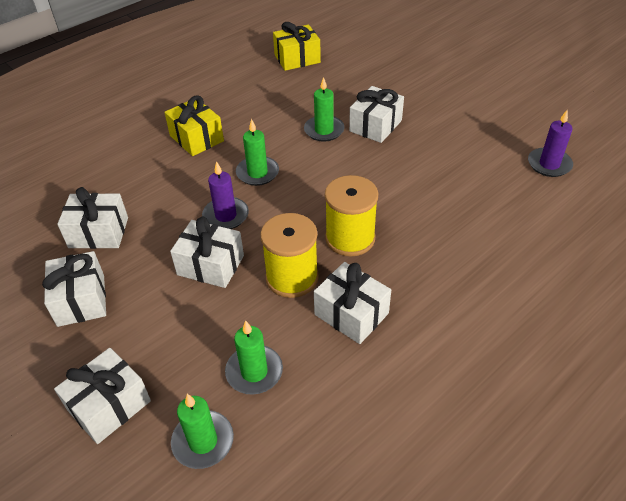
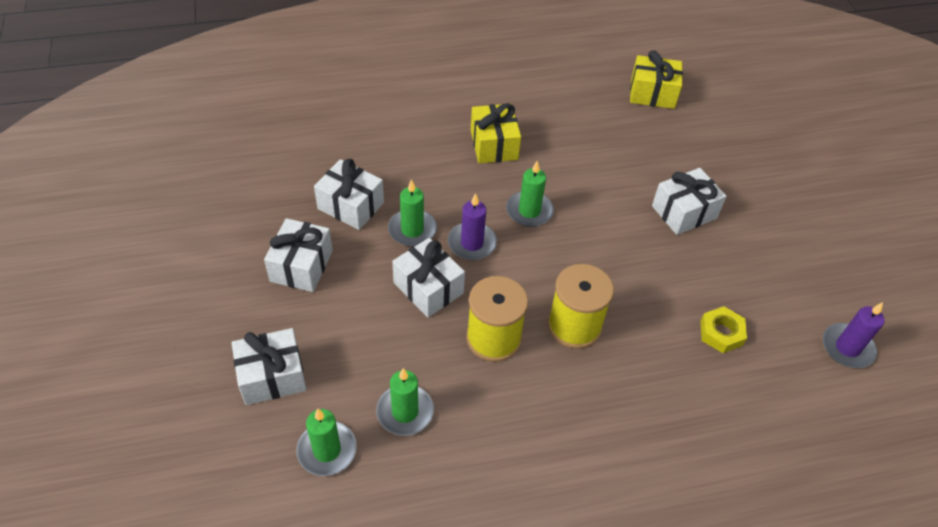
camera: 25 degrees right, 5 degrees up
(324, 130) = (626, 193): green candle -> green candle (412, 230)
(351, 314) = (525, 403): white gift -> none
(460, 193) = (721, 333): none -> yellow nut

